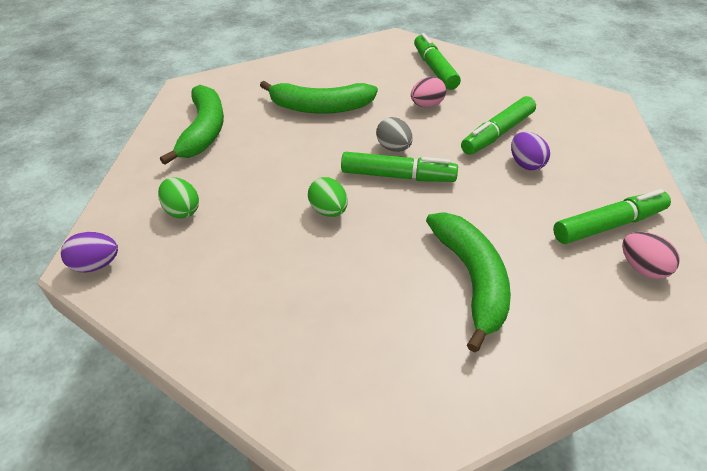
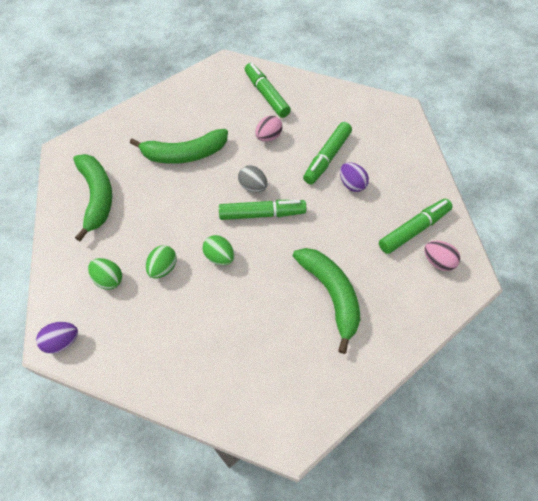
camera: 15 degrees left, 15 degrees up
(253, 210) = (163, 268): none -> green egg

